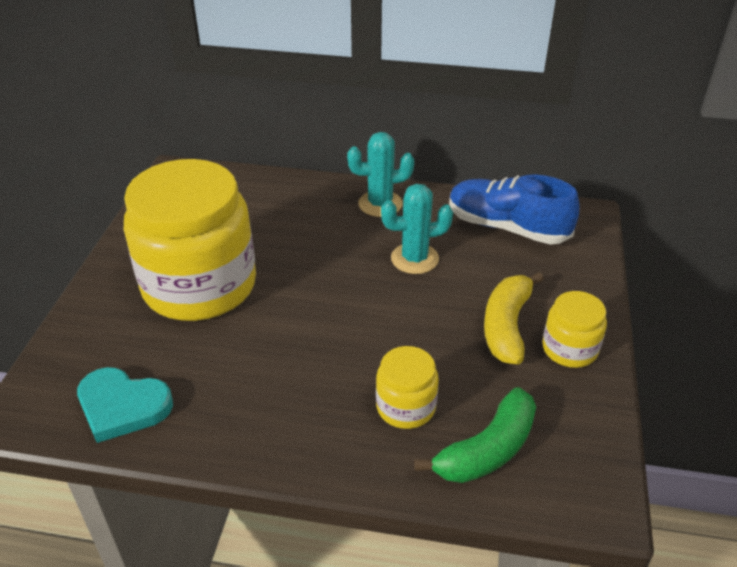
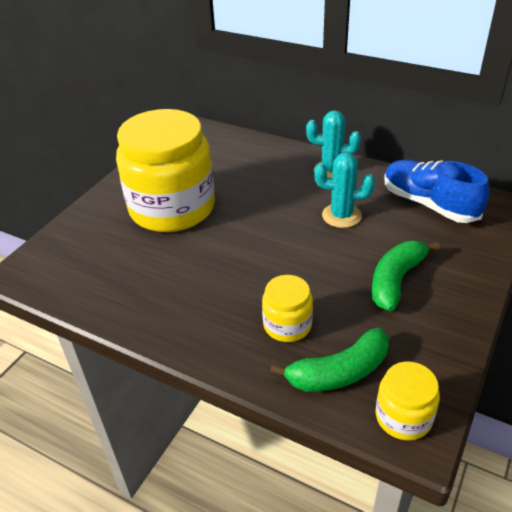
camera: 20 degrees right, 0 degrees up
(122, 406) = (85, 281): turquoise heart -> none
(506, 326) = (396, 280): yellow banana -> green banana
(569, 349) = (443, 309): yellow jar -> yellow jar (403, 417)

